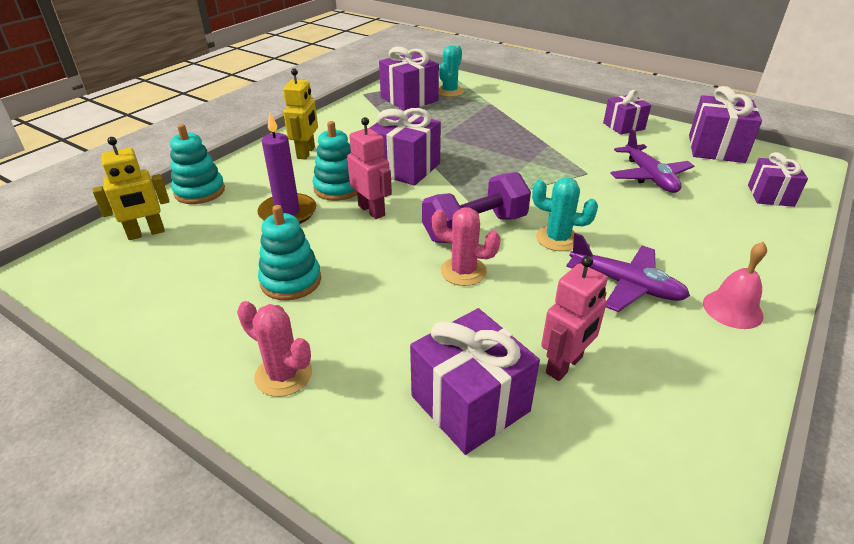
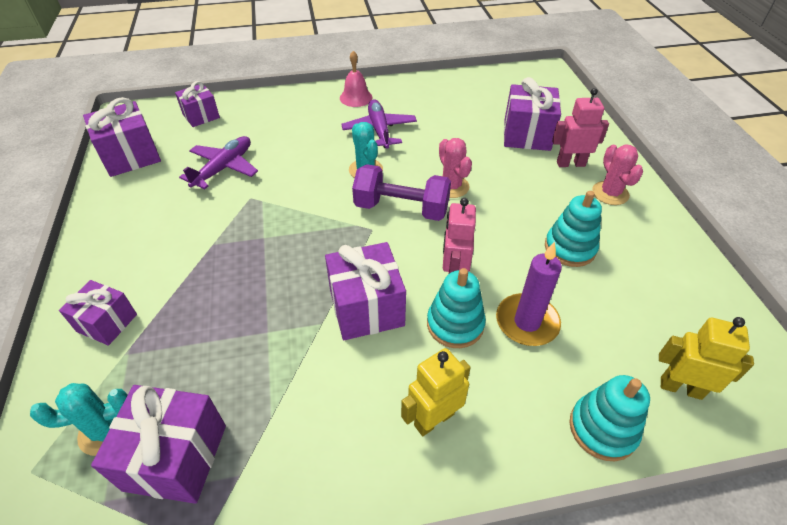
camera: 135 degrees left, 10 degrees up
(565, 365) = (466, 123): pink robot -> pink robot (570, 163)
(623, 126) = (118, 219): purple gift -> purple gift (107, 323)

